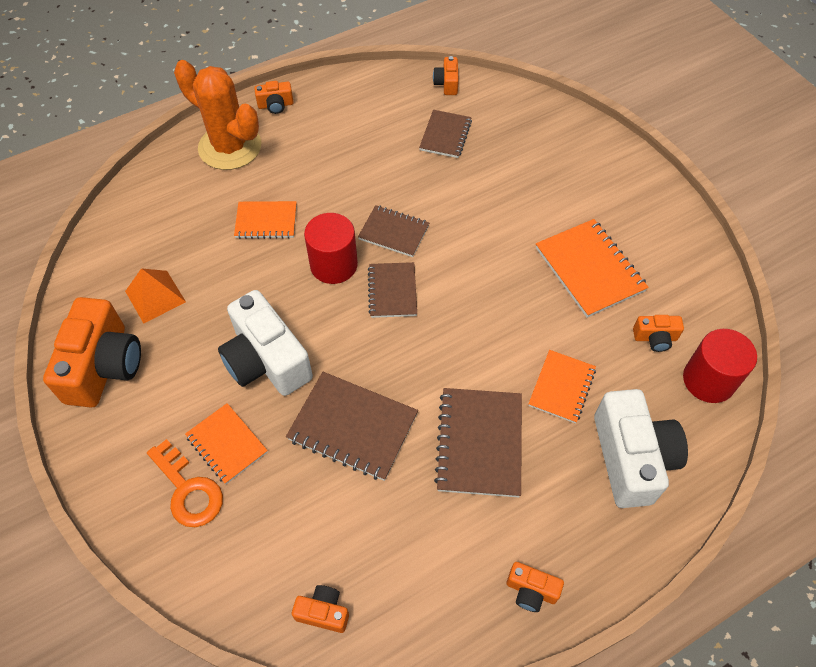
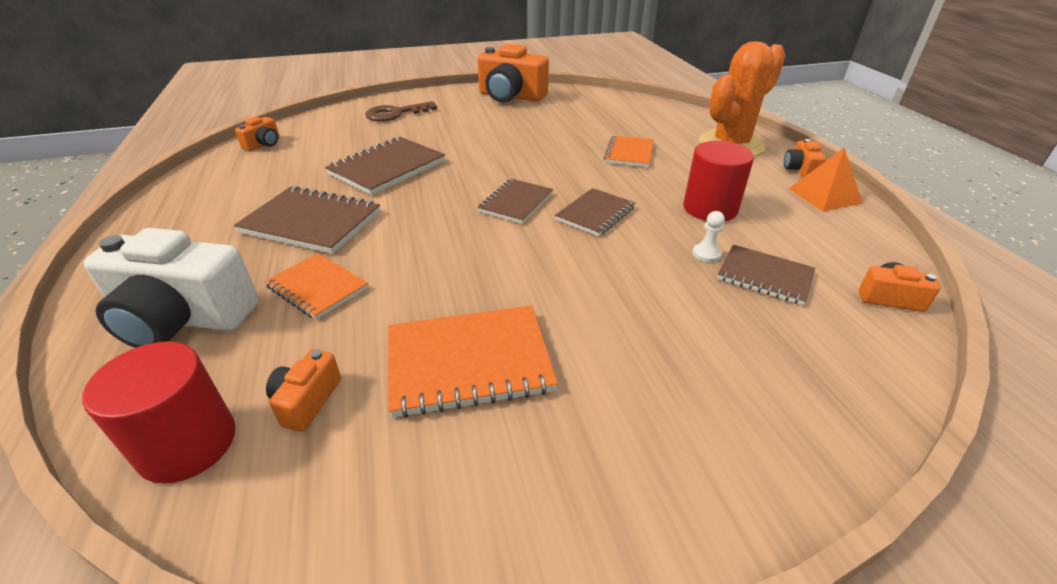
camera: 105 degrees right, 20 degrees down
(155, 296) = (563, 111): orange pyramid -> orange pyramid (825, 195)
(188, 490) = (395, 114): orange key -> brown key
(227, 444) = (417, 126): orange notebook -> none
(266, 360) = (477, 142): white camera -> none
(333, 265) = (564, 178): red cylinder -> red cylinder (710, 208)
(392, 291) = (516, 203): brown notebook -> brown notebook turned 75 degrees counterclockwise
(429, 163) = (706, 254): none -> white pawn
(531, 591) = (158, 223): orange camera -> none

